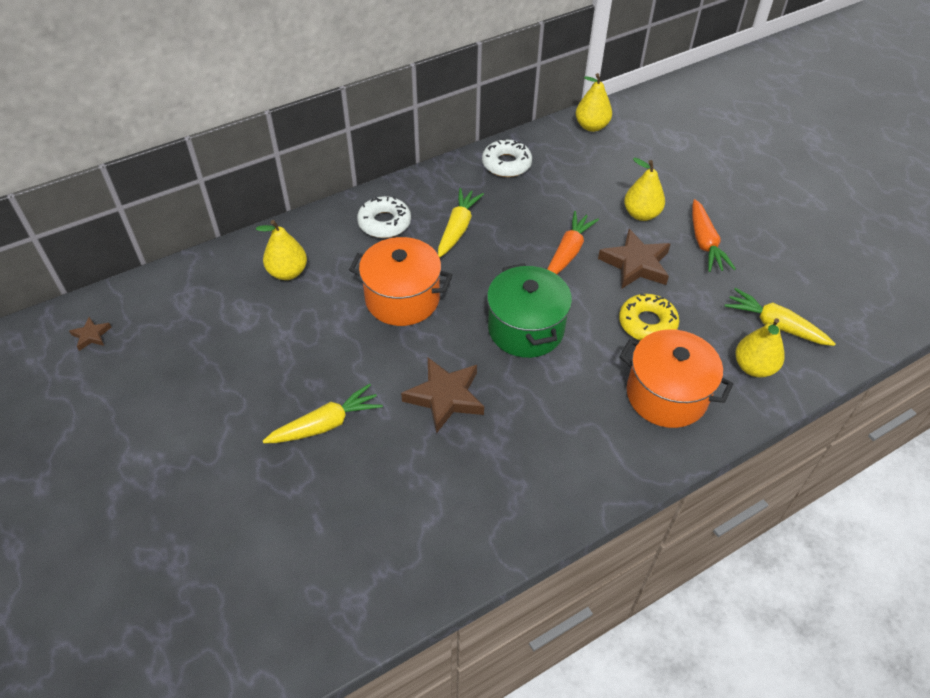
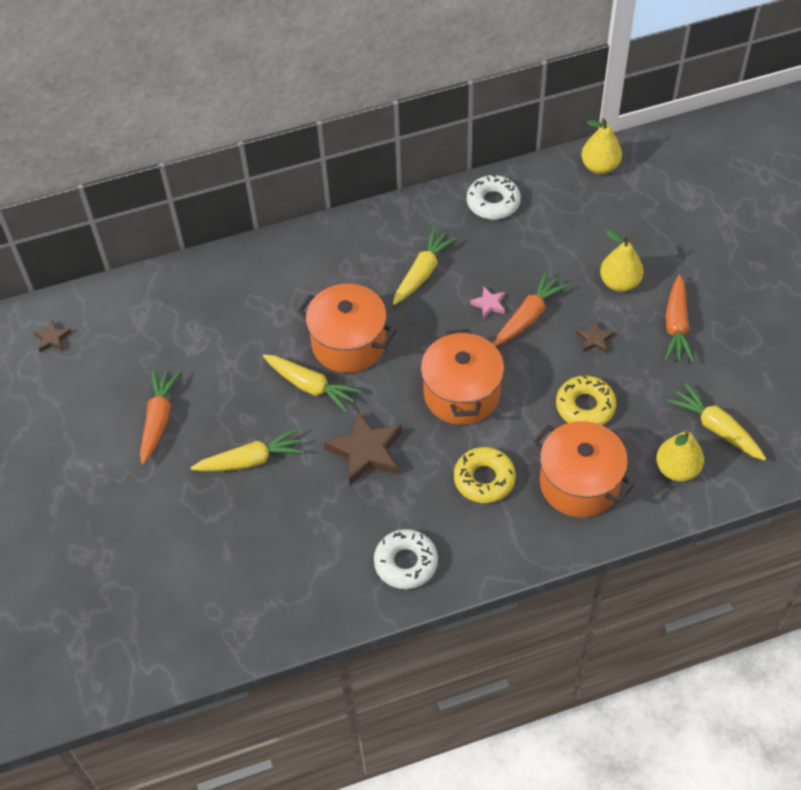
camera: 15 degrees right, 5 degrees up
(219, 399) = (158, 420): none -> orange carrot
(288, 272) = (243, 298): yellow pear -> none
(373, 343) = (310, 386): none -> yellow carrot
(384, 223) = (349, 256): white donut -> white donut (406, 563)
(526, 329) = (462, 394): green pot -> orange pot
(528, 247) = (489, 304): none -> pink star
(572, 405) = (484, 479): none -> yellow donut
(635, 264) = (595, 339): brown star -> brown star, size x0.49

